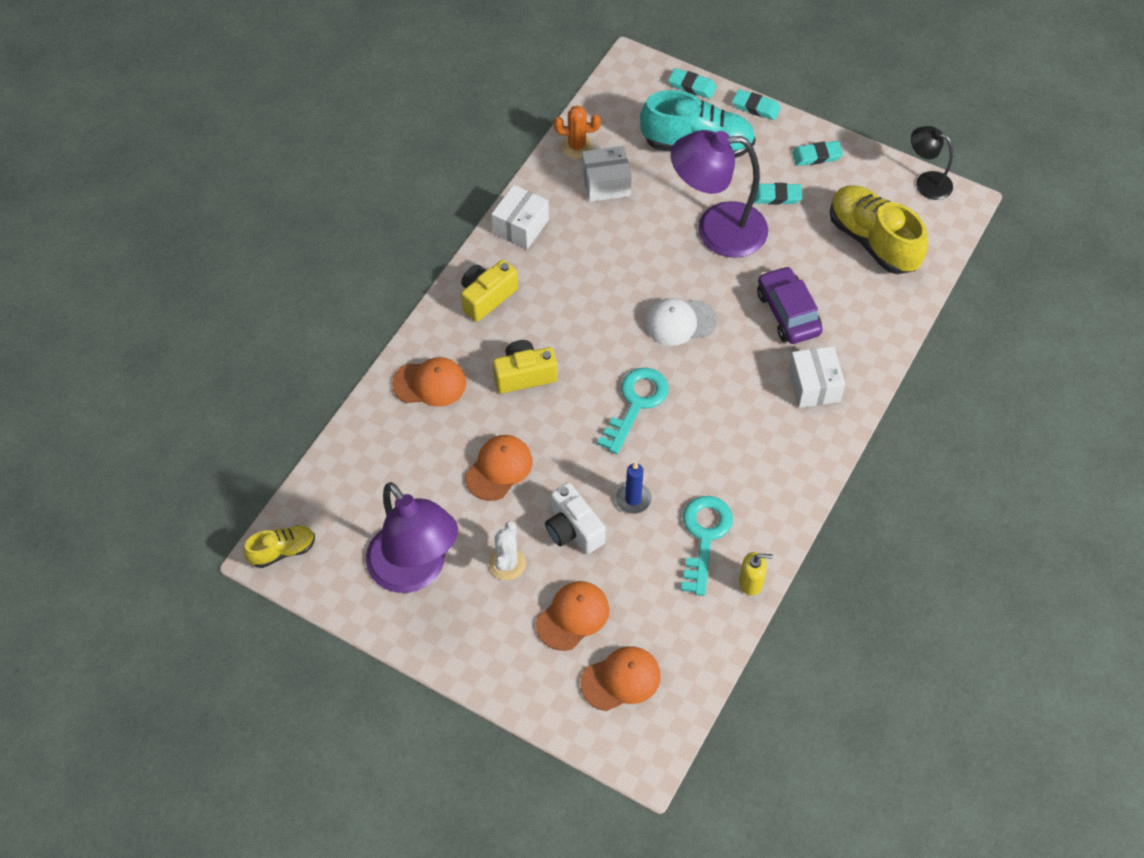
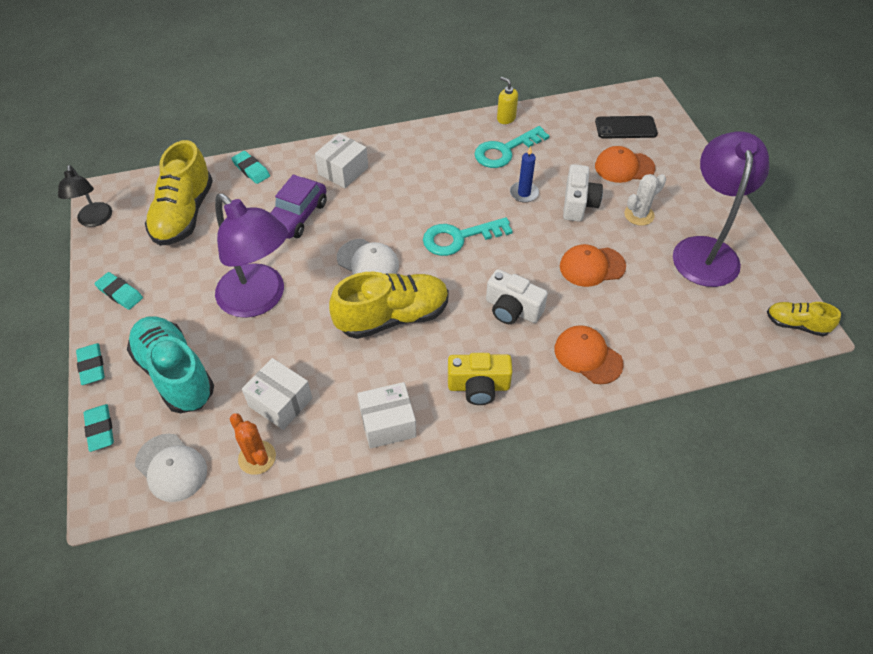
camera: 135 degrees left, 5 degrees down
(524, 375) = (512, 309): yellow camera -> white camera
(605, 296) = (393, 317): none -> yellow shoe
(619, 103) = (171, 467): none -> white cap
(621, 679) = (625, 128): orange cap -> black phone
(776, 196) = (188, 289): turquoise eraser -> turquoise eraser (251, 170)

